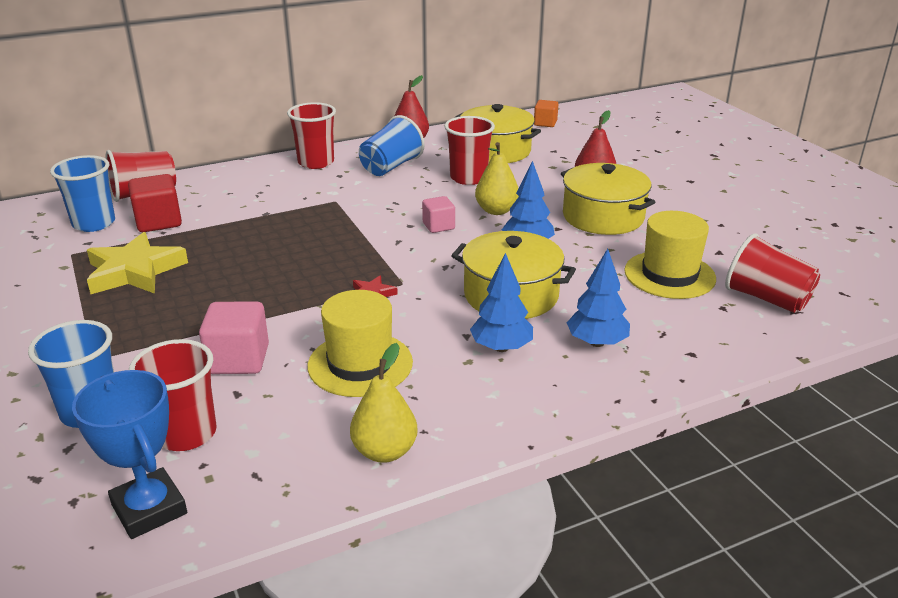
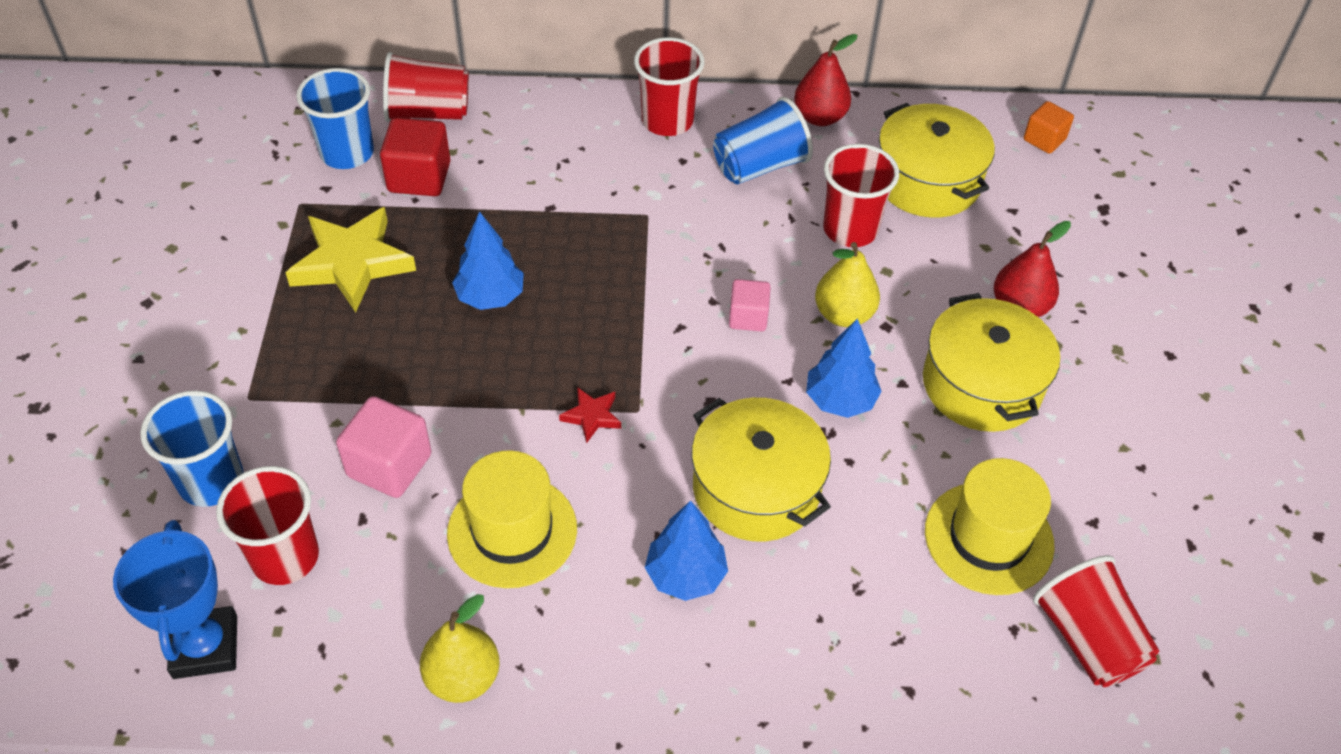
camera: 25 degrees right, 20 degrees up
(596, 342) = (805, 618): blue tree -> blue tree (490, 297)

